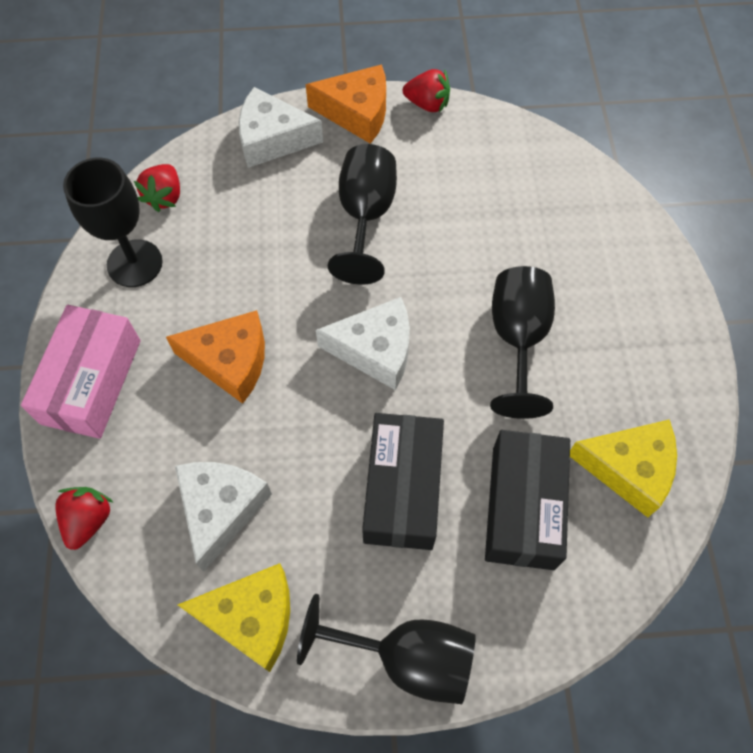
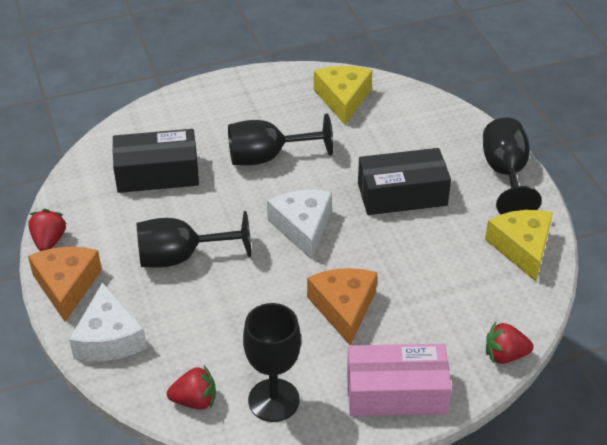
camera: 105 degrees left, 20 degrees down
(221, 509) = (460, 282): white cheese -> none
(522, 507) = (388, 139): black box -> black box (157, 173)

